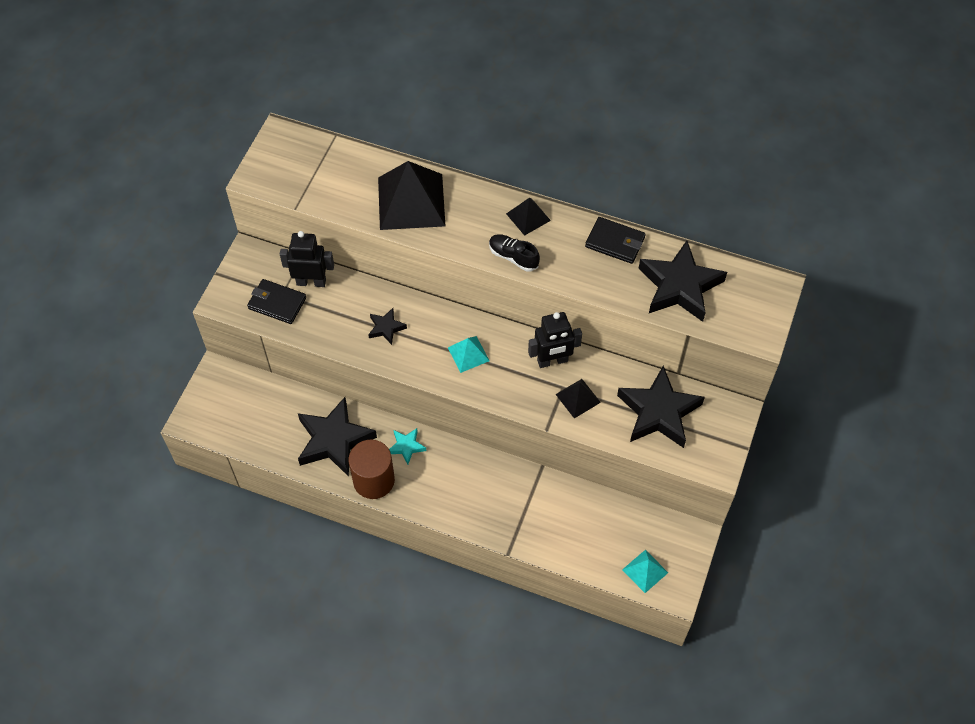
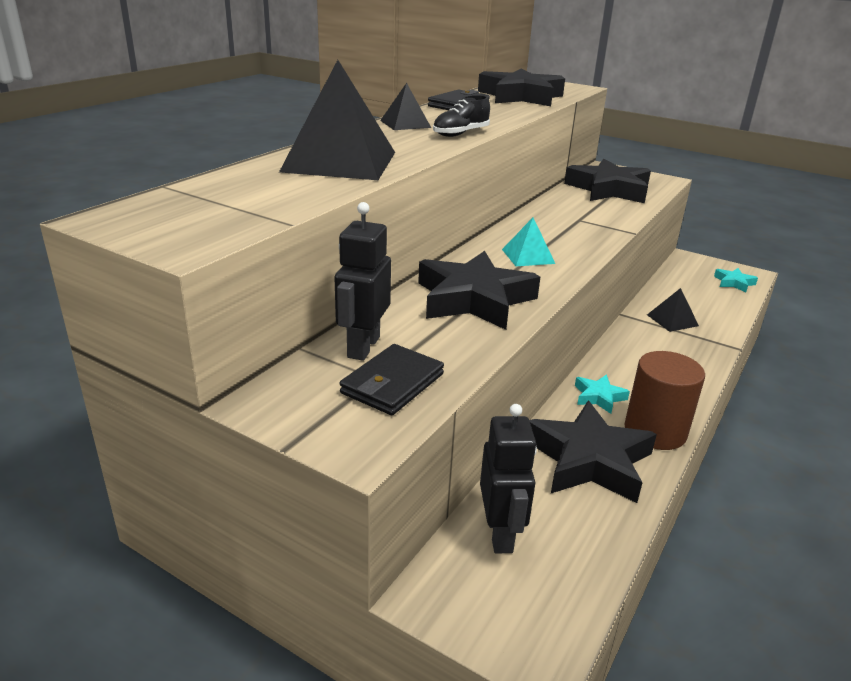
camera: 80 degrees left, 30 degrees down
(386, 328) = (474, 299): black star -> black star, size x2.10
(552, 361) = (544, 219): black robot -> black robot (500, 534)
(578, 398) = (593, 215): black pyramid -> black pyramid (672, 320)
(645, 571) = (734, 283): turquoise pyramid -> turquoise star

